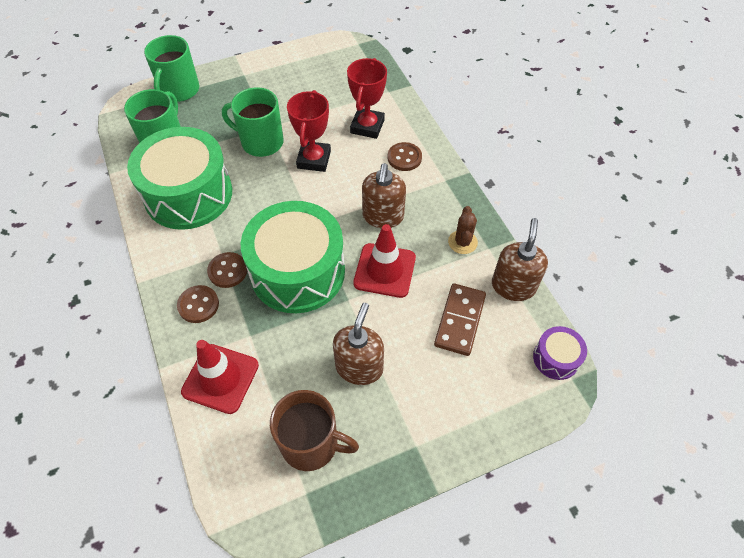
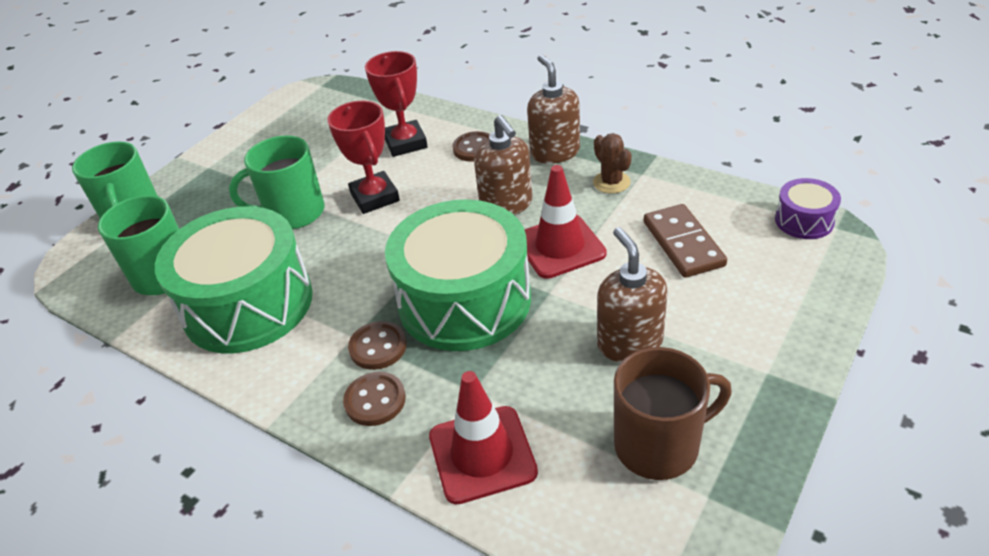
camera: 30 degrees left, 15 degrees down
(513, 286) = (699, 189): brown soap dispenser -> brown soap dispenser (555, 152)

